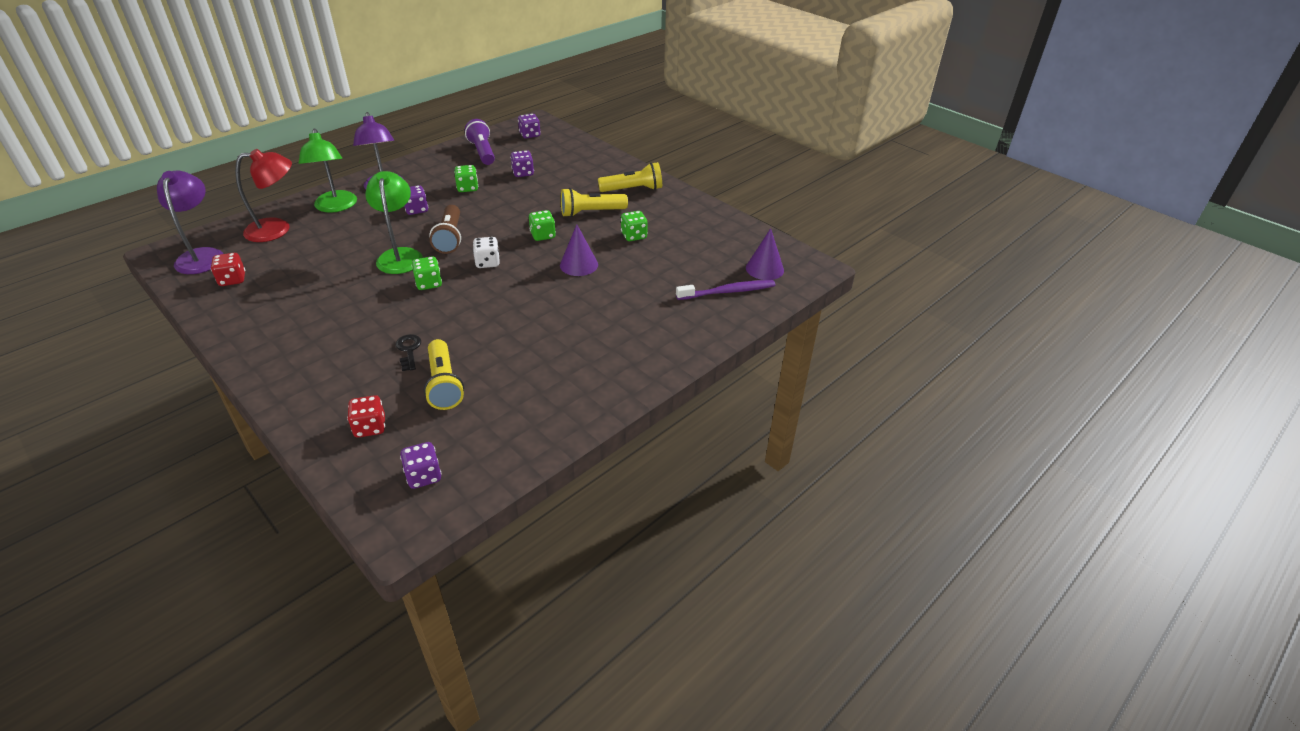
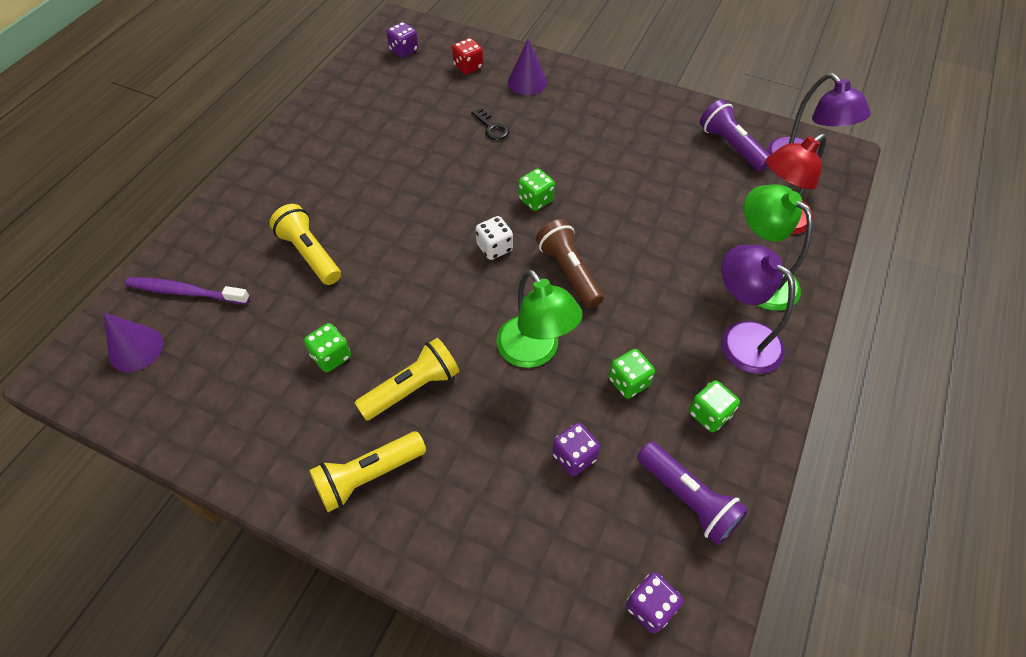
camera: 160 degrees right, 15 degrees up
(232, 280) = (730, 146): red dice -> purple flashlight
(400, 255) = (601, 227): green lamp -> green lamp (534, 352)
(416, 210) = (655, 308): purple dice -> none
(444, 384) = (437, 109): yellow flashlight -> yellow flashlight (310, 254)
(543, 235) = (456, 315): green dice -> green dice (709, 414)
(579, 265) = (384, 278): purple cone -> purple cone (527, 82)
(728, 292) = (185, 292): purple toothbrush -> purple toothbrush turned 45 degrees clockwise

